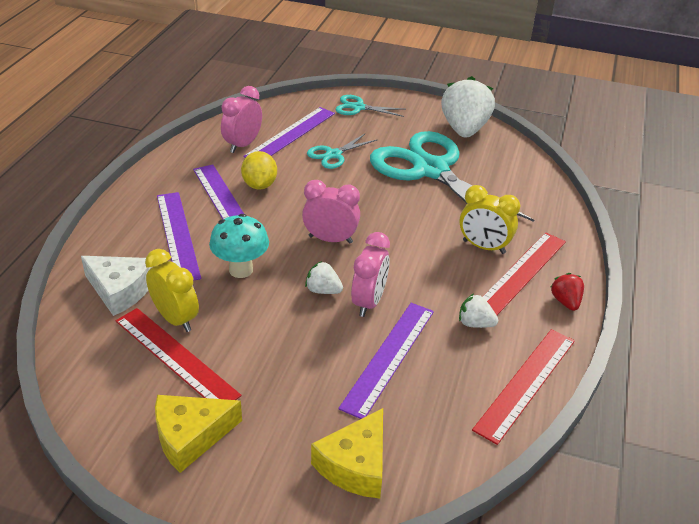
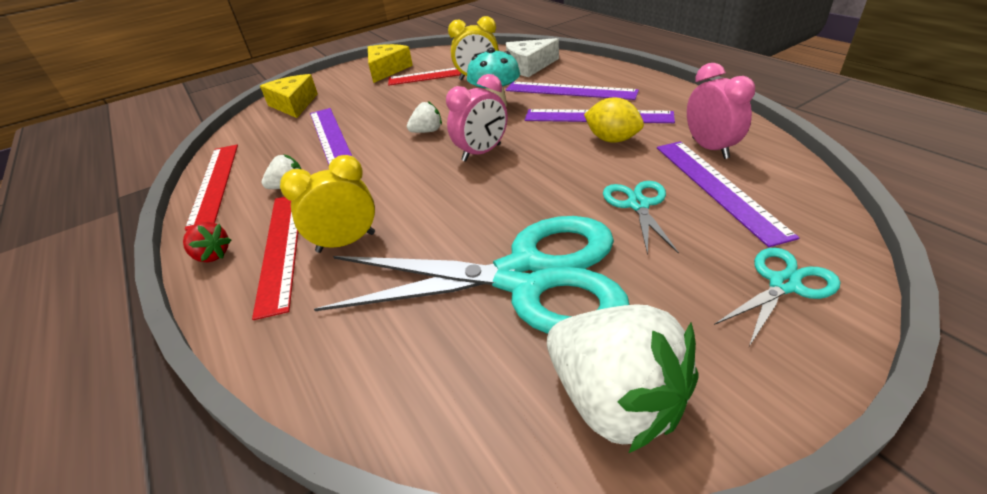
camera: 135 degrees right, 0 degrees up
(368, 302) = (386, 146): pink clock -> none

